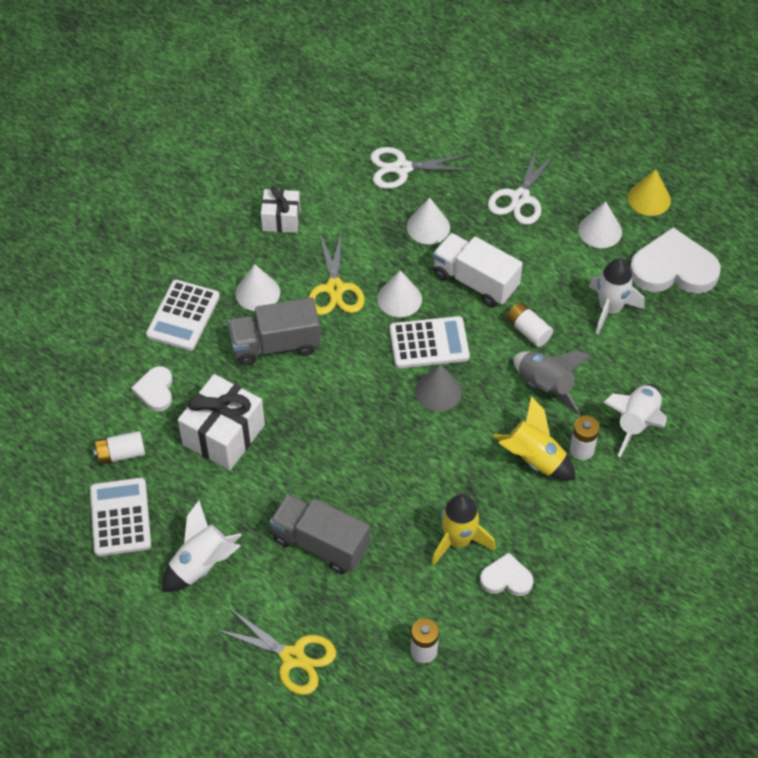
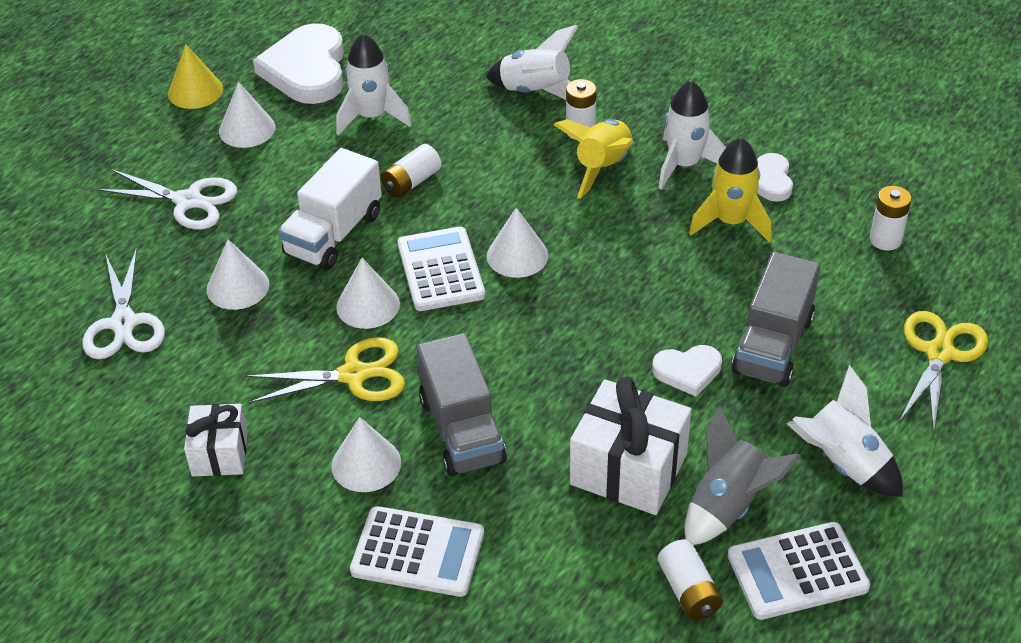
camera: 95 degrees left, 10 degrees down
(155, 390) = (565, 565): white heart -> white heart (687, 371)
(438, 391) = (517, 255): grey cone -> white cone
(532, 519) = (684, 165): none -> white rocket
(545, 386) = (495, 164): grey rocket -> grey rocket (728, 506)

